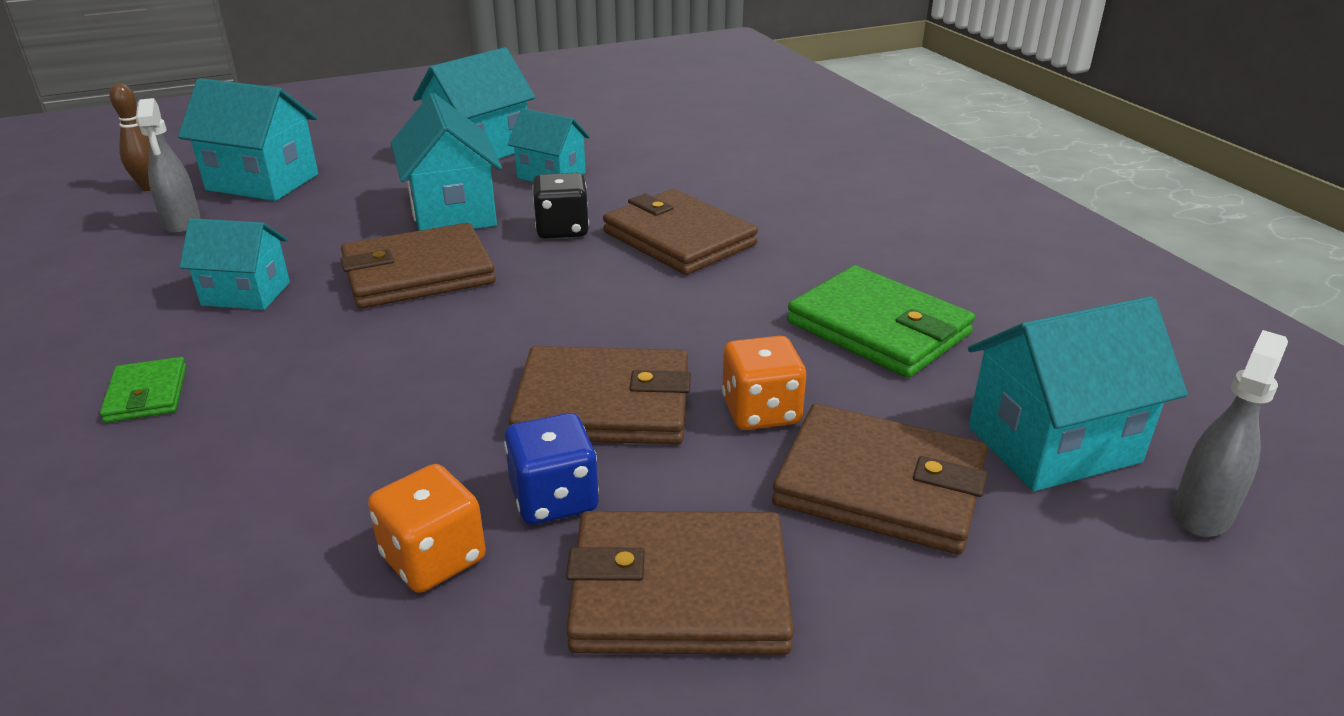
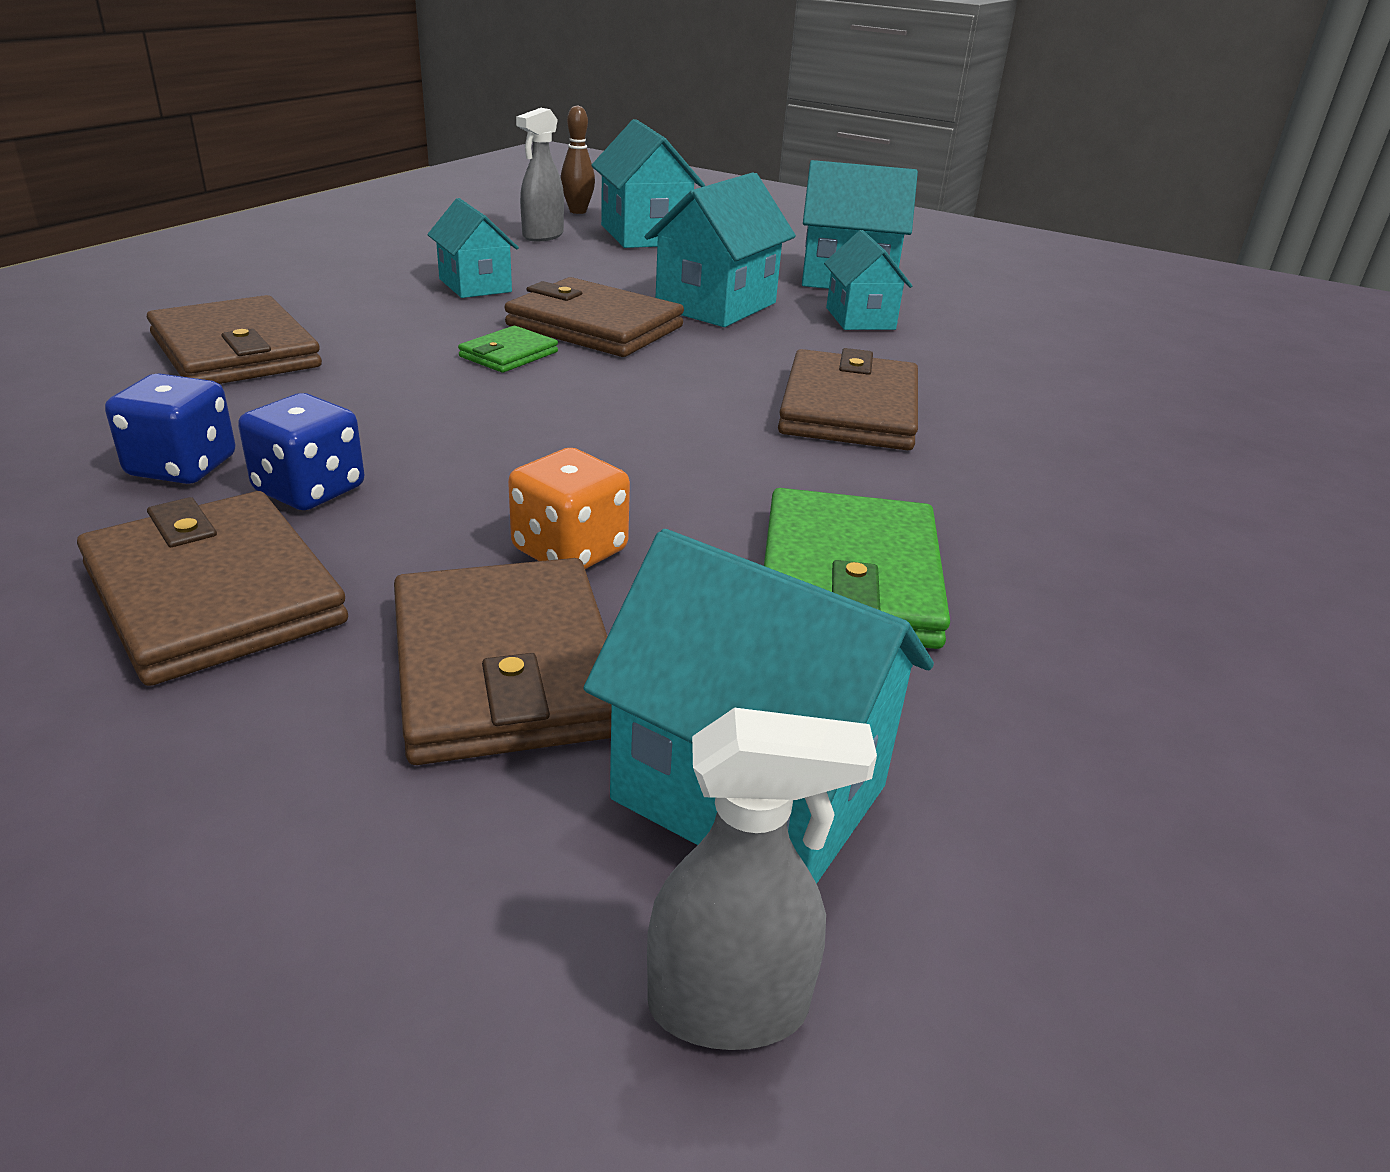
camera: 50 degrees right, 0 degrees up
(146, 394) = (305, 304): green wallet -> green wallet (508, 354)
(433, 558) = (182, 467): orange dice -> blue dice
(562, 229) = (767, 354): black dice -> none
(604, 404) = (485, 466): brown wallet -> brown wallet (235, 351)

